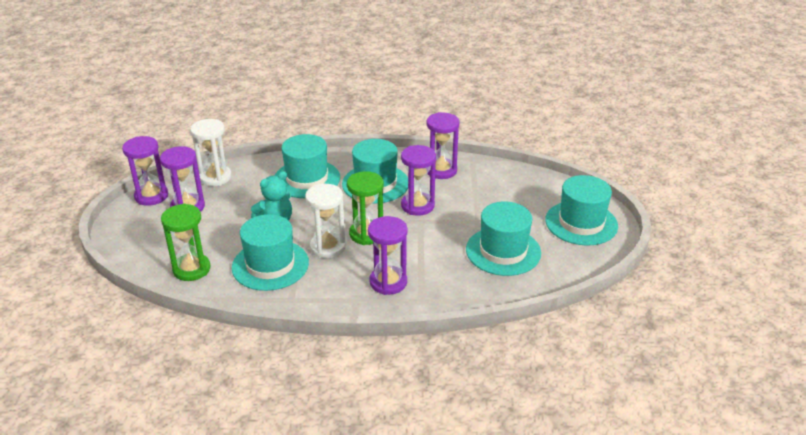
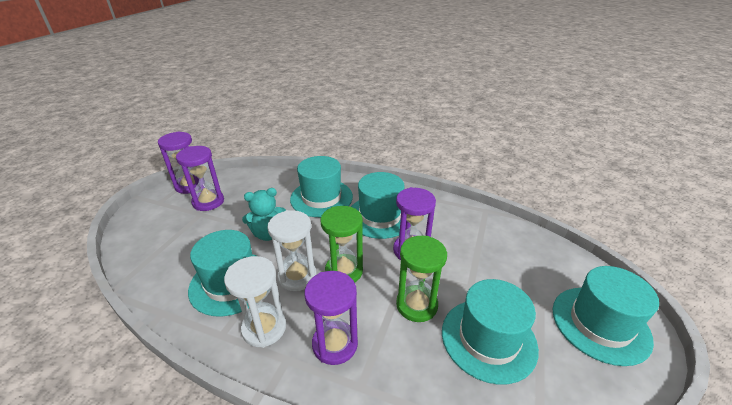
camera: 20 degrees right, 0 degrees up
(191, 269) = (161, 267): green hourglass -> green hourglass (416, 305)
(215, 177) = (249, 180): white hourglass -> white hourglass (264, 328)
(441, 170) = (450, 216): purple hourglass -> none

